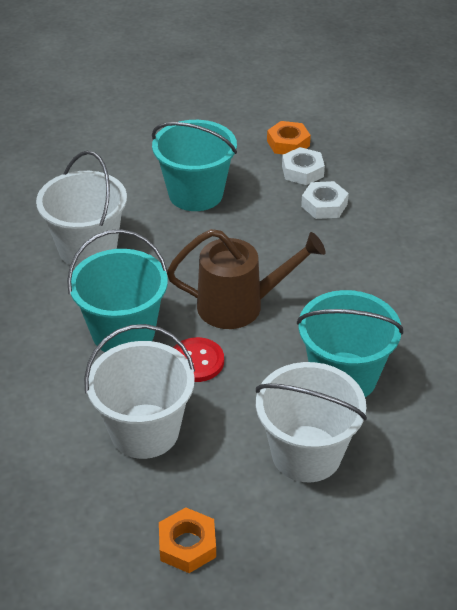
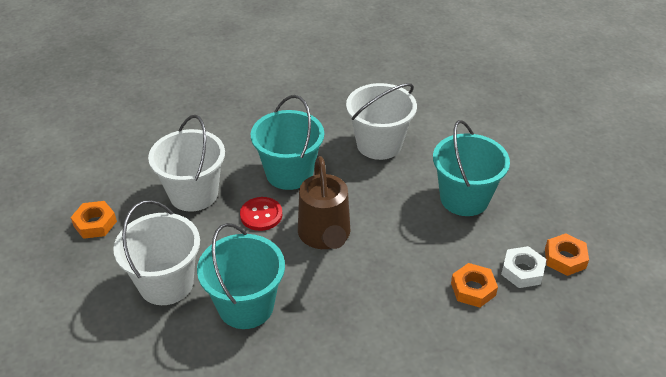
camera: 85 degrees right, 0 degrees up
(324, 205) = (473, 289): white nut -> orange nut

